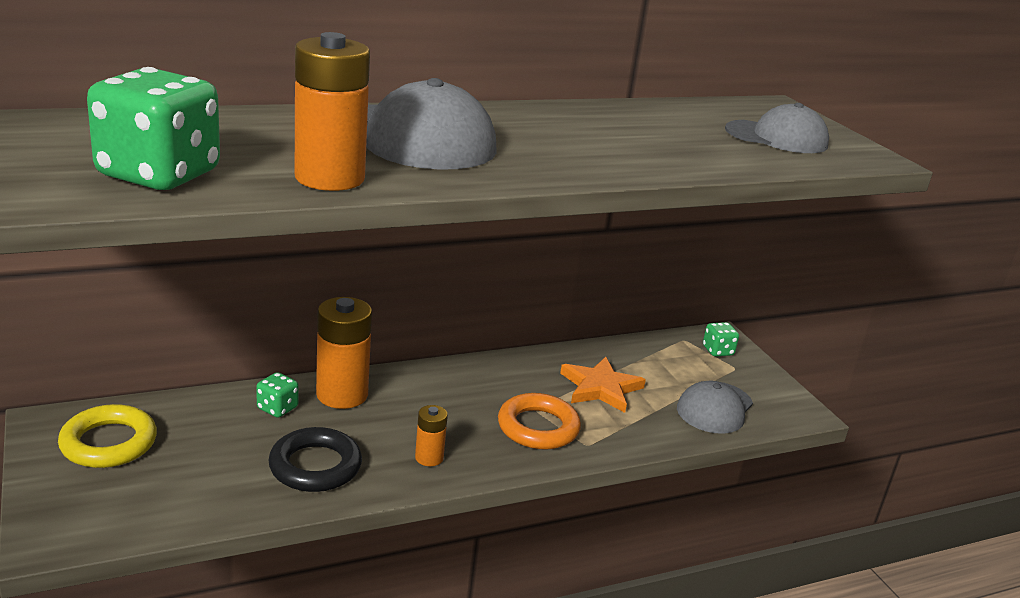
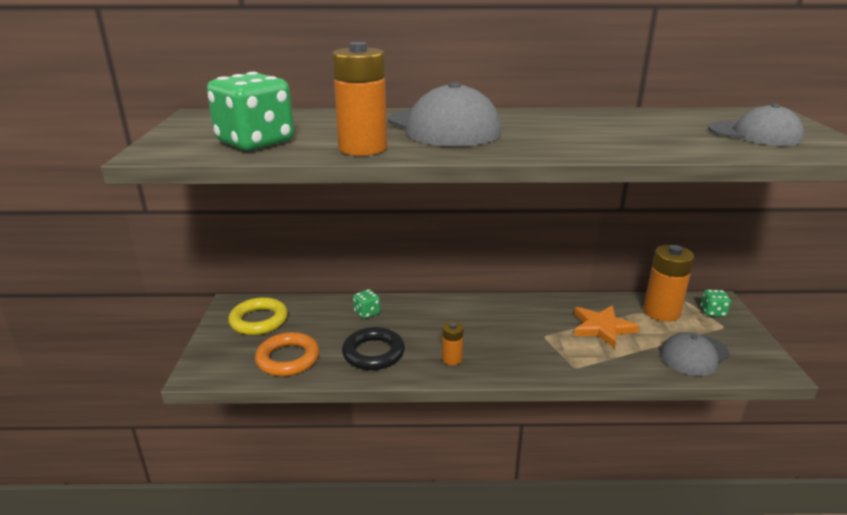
camera: 25 degrees right, 0 degrees up
(342, 394) = (412, 309): orange battery -> orange battery (661, 312)
(538, 427) = (541, 349): orange ring -> orange ring (288, 358)

